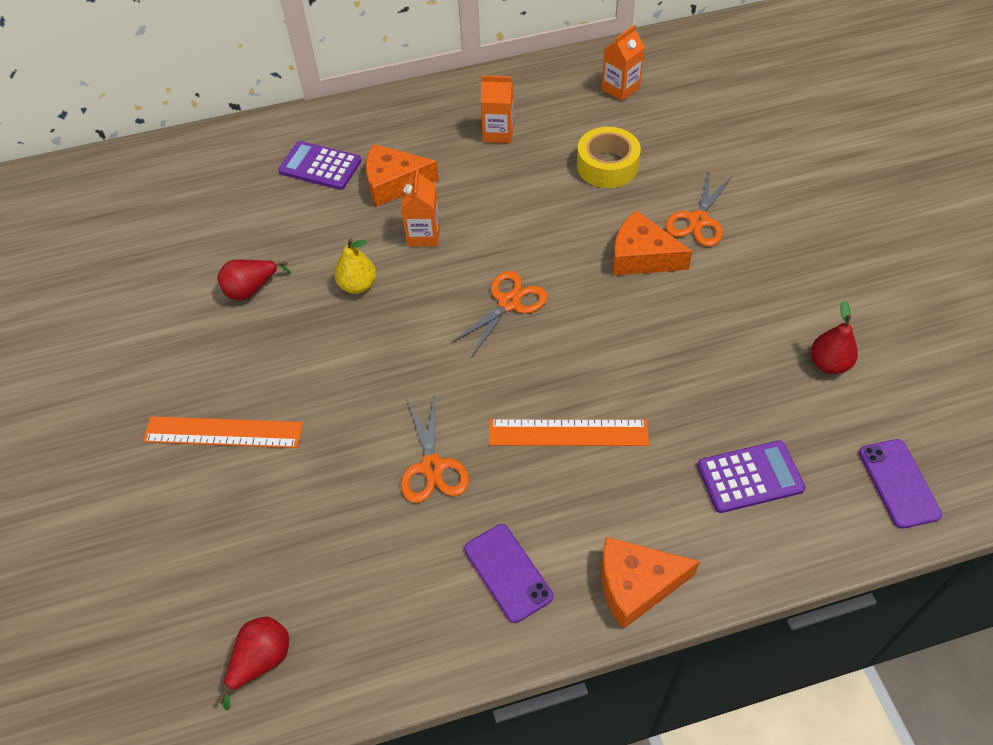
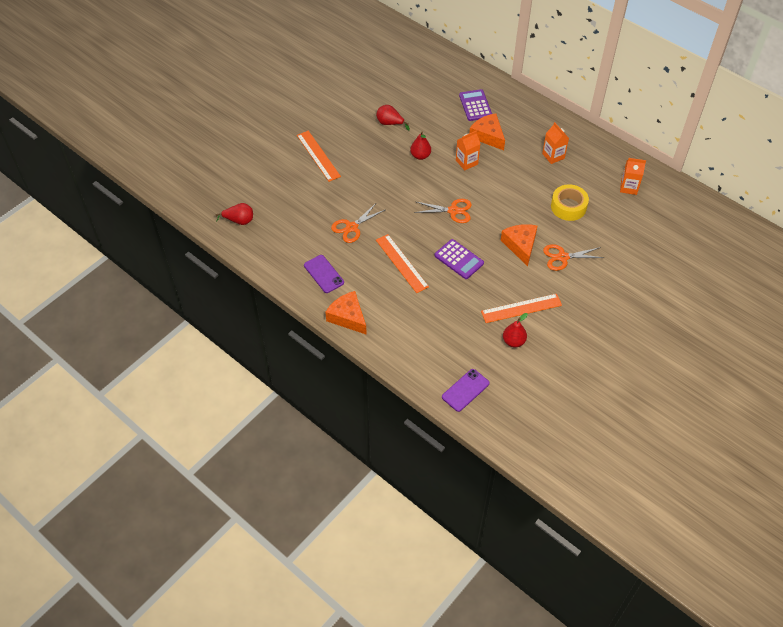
camera: 55 degrees right, 0 degrees up
(358, 285) = (420, 156): yellow pear -> red pear
(507, 573) = (323, 274): purple phone -> purple phone turned 60 degrees counterclockwise
(750, 477) = (427, 335): purple calculator -> purple calculator (459, 259)
(767, 320) = (521, 308): none -> orange ruler

